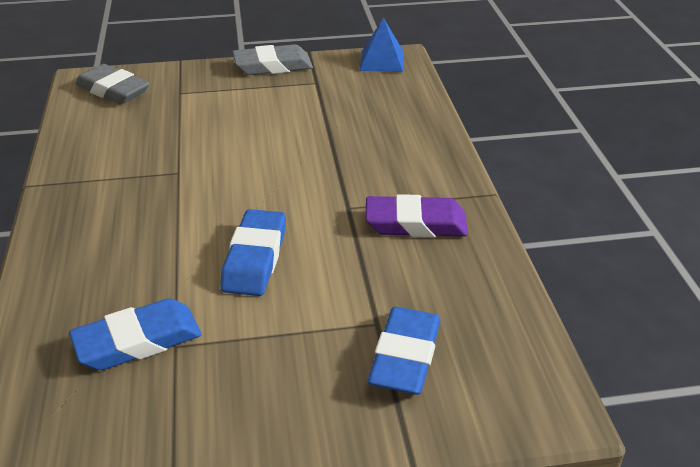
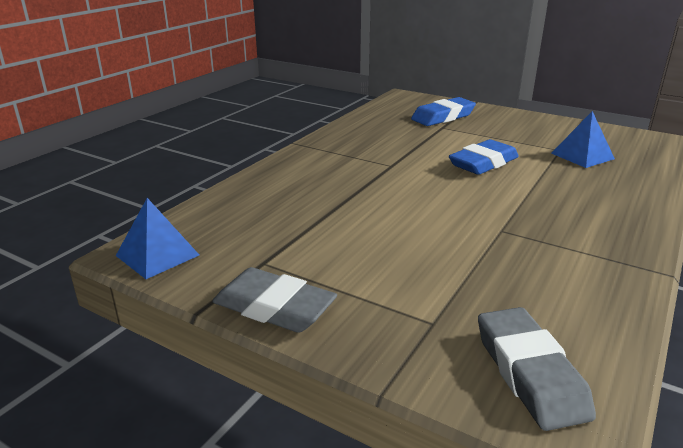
camera: 140 degrees left, 10 degrees down
(138, 341) = (582, 156): blue eraser -> blue pyramid
(415, 224) = (363, 146): purple eraser -> none

